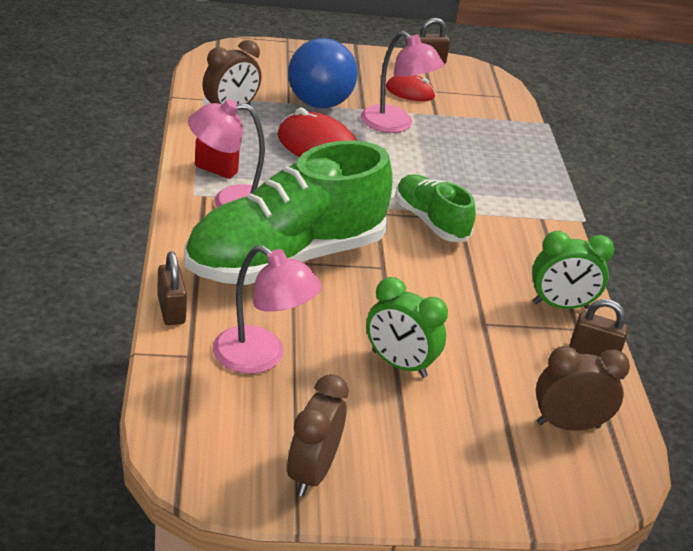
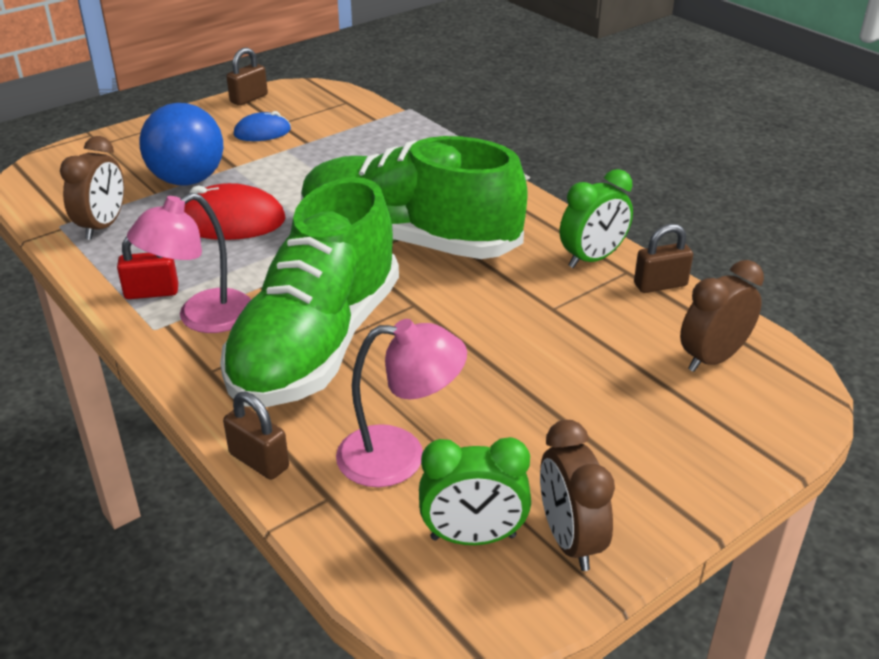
camera: 30 degrees left, 0 degrees up
(395, 125) = (281, 168): pink lamp -> none
(399, 364) = (527, 387): green clock -> green clock (473, 537)
(410, 92) = (262, 132): red mouse -> blue mouse
(430, 221) = (408, 240): green shoe -> green shoe, size x1.97

